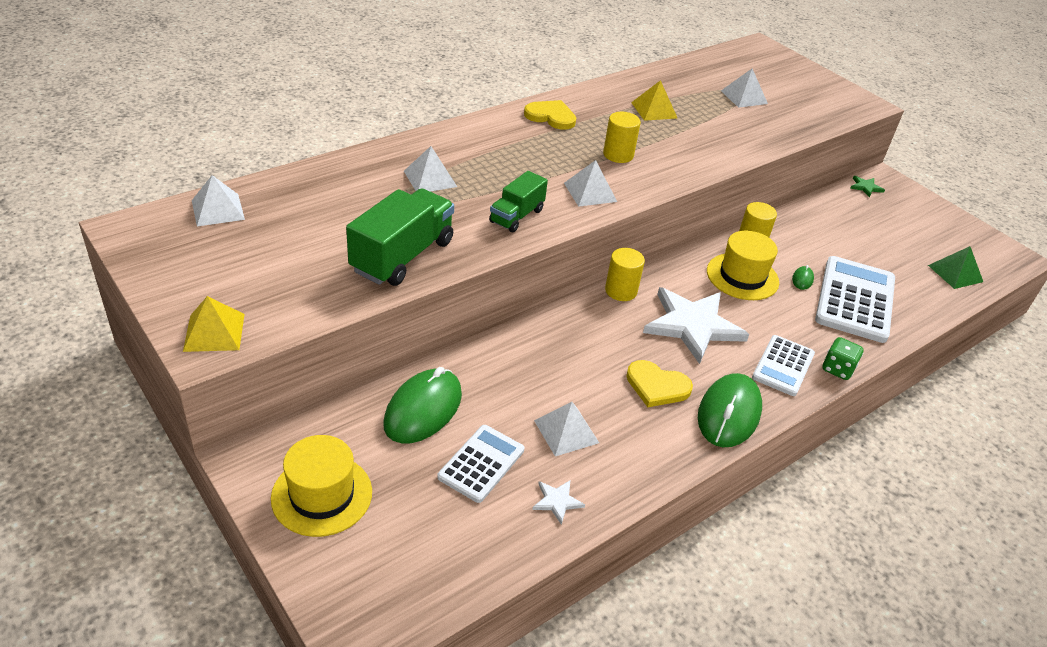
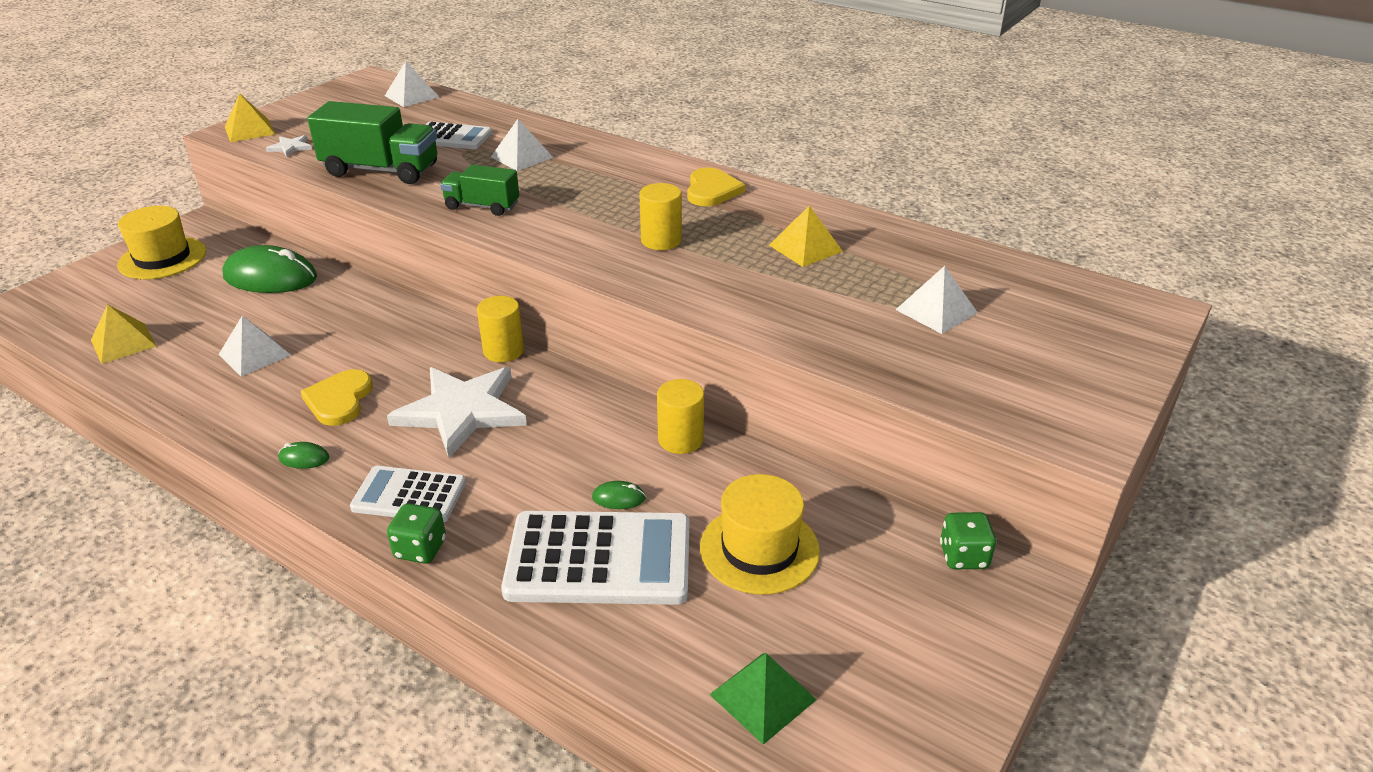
camera: 75 degrees right, 5 degrees down
(481, 463) = (204, 318): white calculator -> white calculator (452, 137)
(501, 529) = (123, 343): none -> yellow pyramid
(557, 501) = (157, 365): white star -> white star (290, 147)
(590, 192) = (560, 236): white pyramid -> none
(728, 414) = (304, 458): green mouse -> green mouse, size x0.41
(742, 276) = (590, 440): yellow hat -> yellow hat (759, 549)
(865, 187) = (963, 556): green star -> green dice

